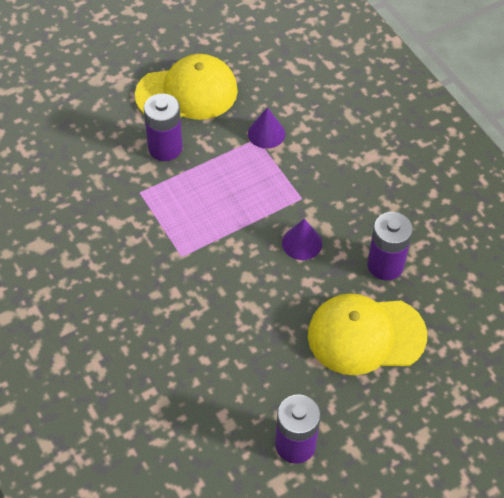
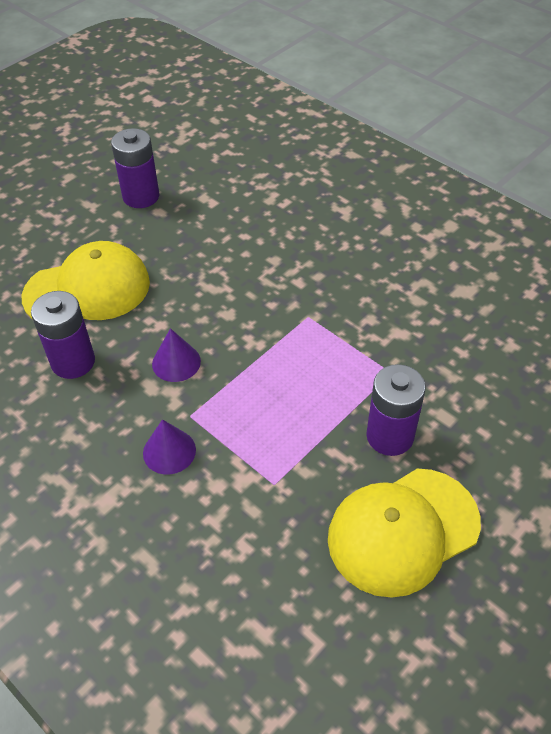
camera: 165 degrees right, 5 degrees down
(266, 133) = (263, 495): purple cone -> purple cone (169, 451)

